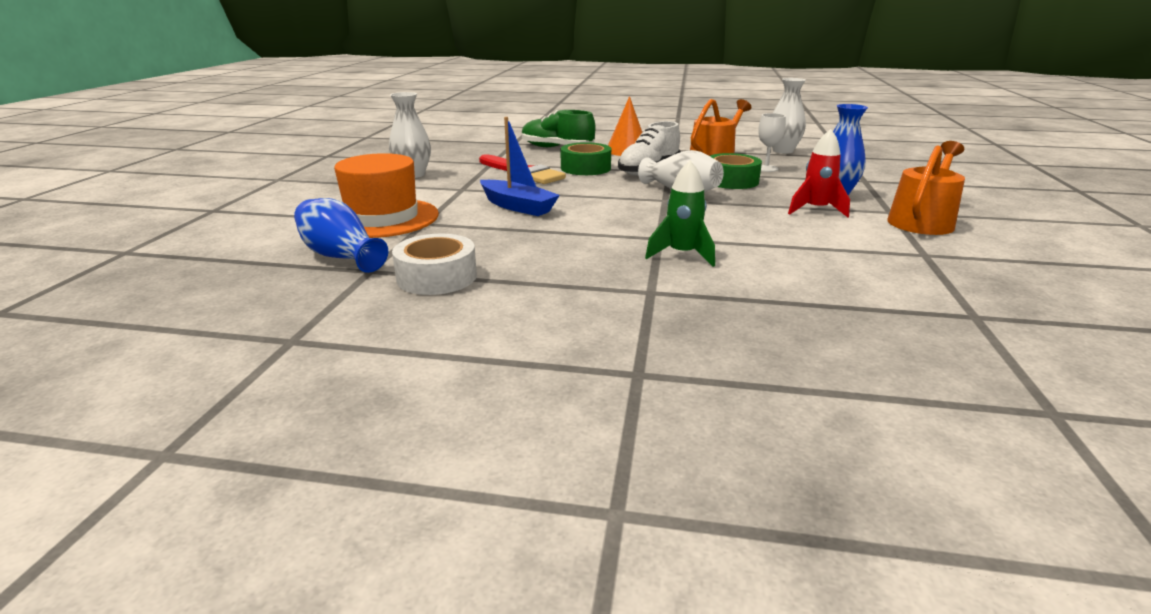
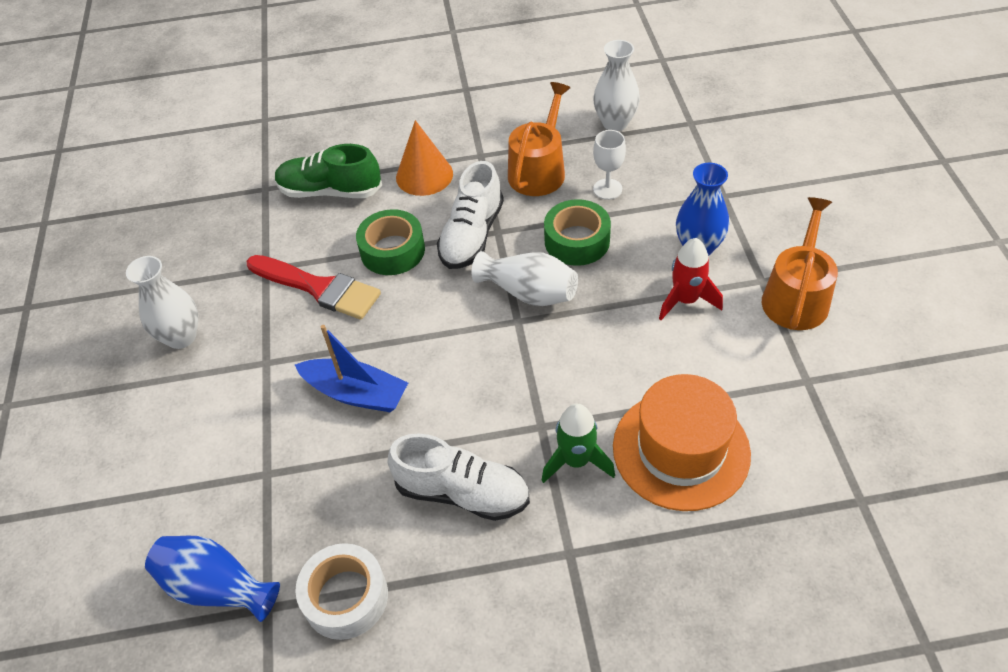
camera: 15 degrees left, 25 degrees up
(382, 218) = (210, 476): orange hat -> orange hat (681, 450)
(572, 252) = (462, 492): none -> white shoe

